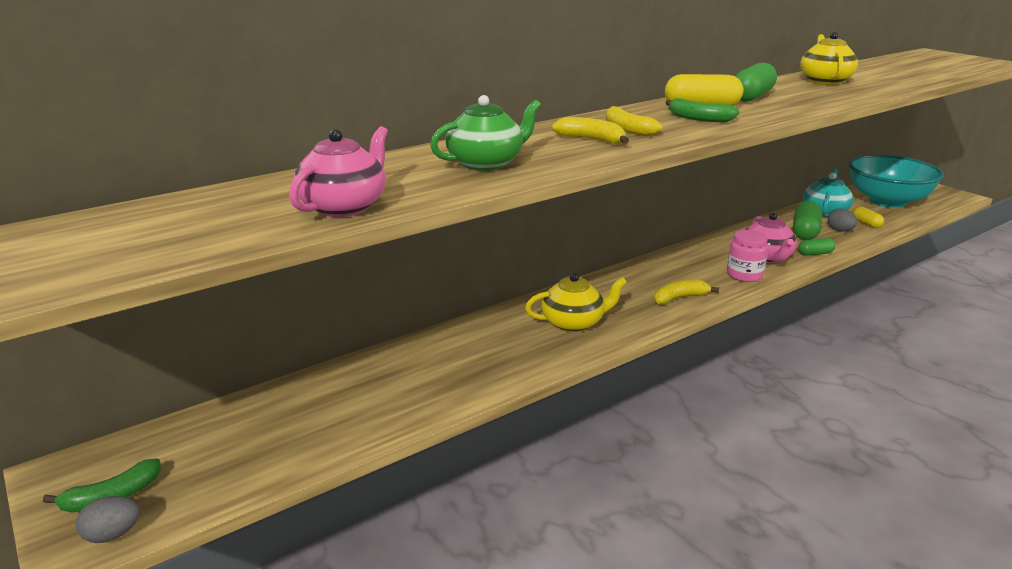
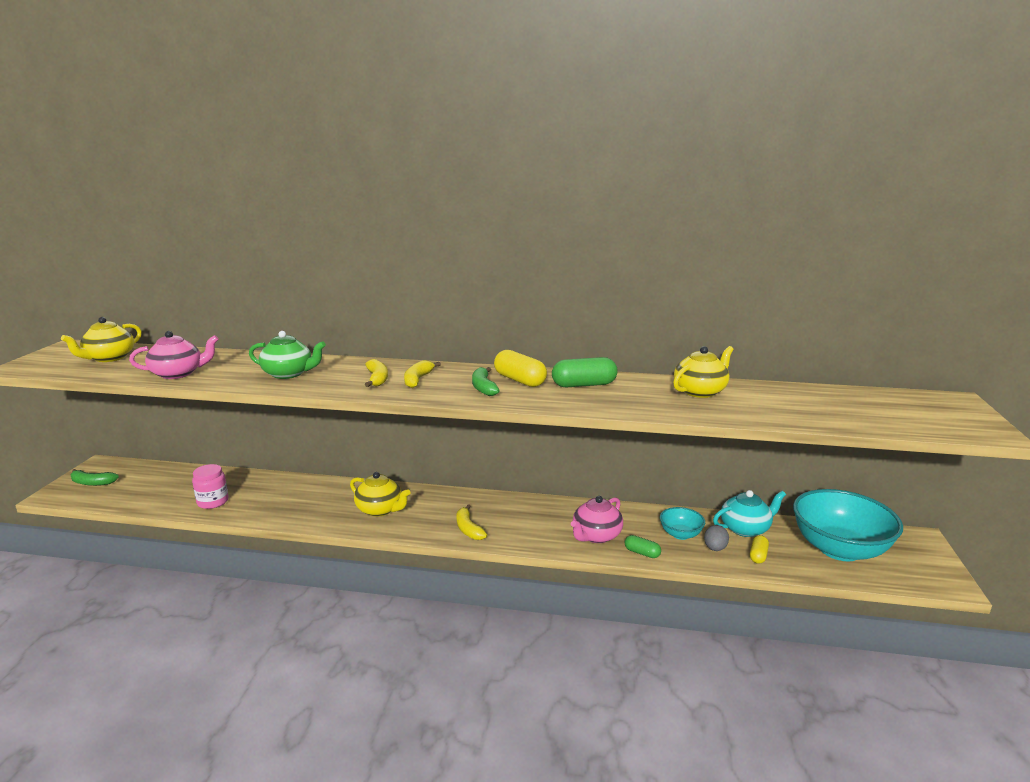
camera: 45 degrees right, 5 degrees down
(113, 535) = (67, 496): grey egg -> none
(142, 230) = (109, 358): none -> yellow teapot
(679, 298) = (468, 529): yellow banana -> yellow banana turned 135 degrees counterclockwise
(744, 275) = (547, 538): pink jar -> pink jar (213, 502)
(805, 232) = (680, 534): green capsule -> turquoise bowl

